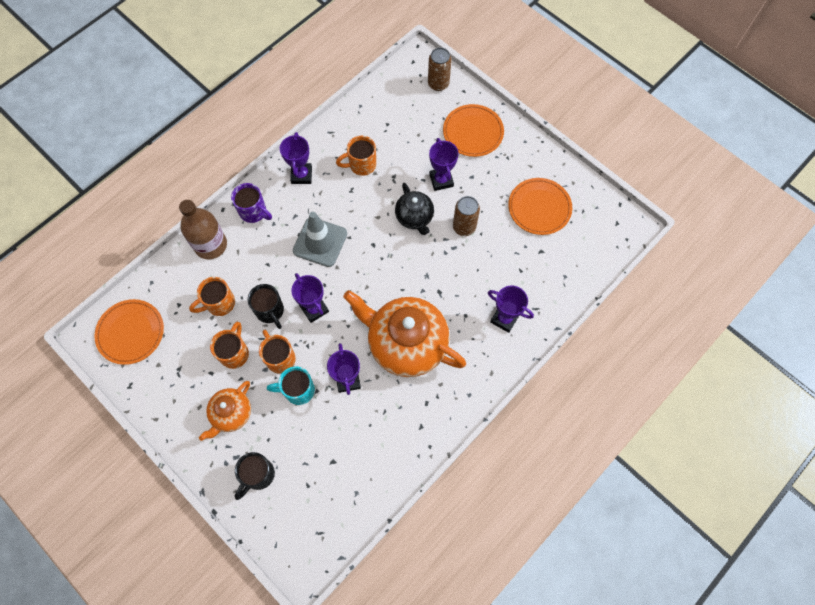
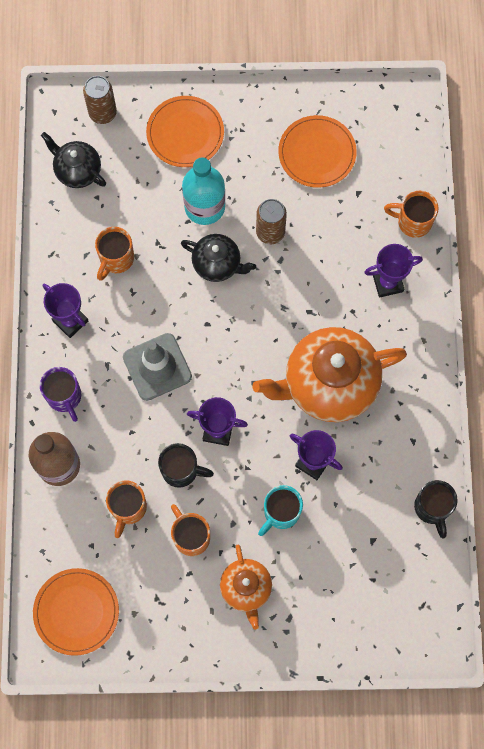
camera: 45 degrees left, 5 degrees up
(254, 212) = (65, 397): purple mug -> purple mug turned 75 degrees clockwise
(258, 475) = (324, 613): black mug -> black mug (432, 508)
(280, 358) = (235, 501): orange mug -> orange mug (412, 222)
(392, 101) = (77, 170): none -> black teapot
(441, 180) = (204, 207): purple trophy -> turquoise bottle

